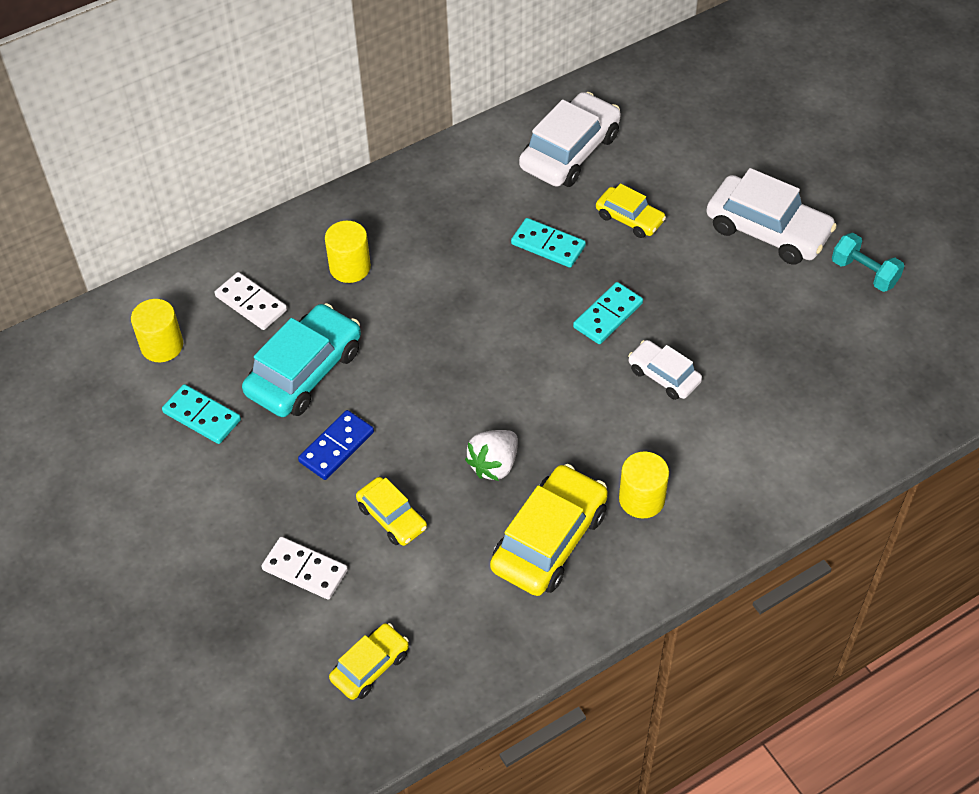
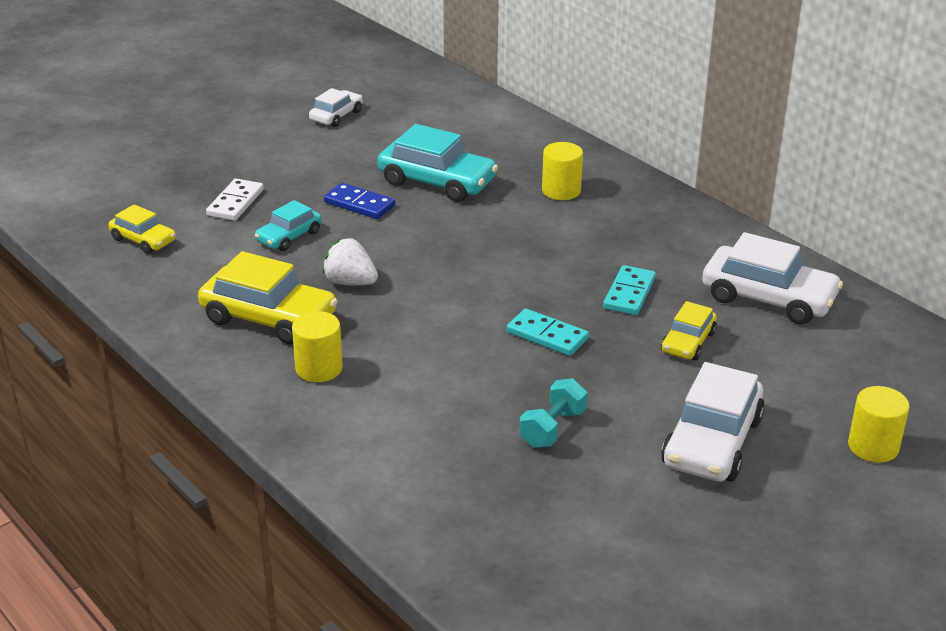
camera: 80 degrees right, 20 degrees down
(162, 346) = (449, 119): yellow cylinder -> yellow cylinder (873, 447)
(202, 416) = (382, 144): turquoise domino -> none
(251, 303) = (505, 151): white domino -> none
(392, 517) = (289, 236): yellow car -> turquoise car
(663, 376) = (476, 375): white car -> white car (336, 116)
(864, 273) = (673, 523): turquoise dumbbell -> turquoise dumbbell (552, 428)

